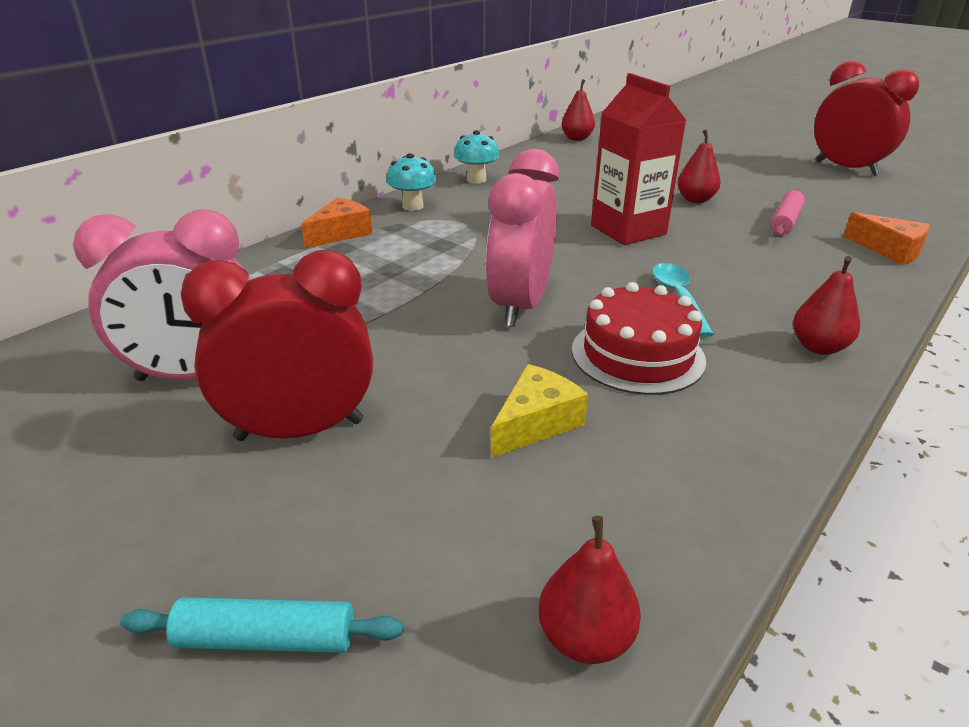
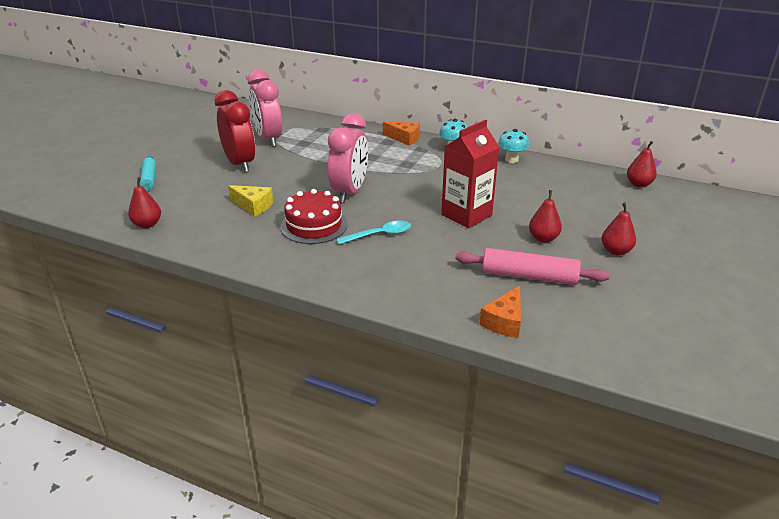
camera: 75 degrees right, 0 degrees up
(520, 305) = (349, 192): pink clock -> pink clock turned 105 degrees clockwise
(785, 221) = (529, 276): pink rolling pin -> pink rolling pin, size x1.54
(818, 347) = (341, 278): red pear -> red pear (615, 251)
(846, 169) = (702, 319): red clock -> none

